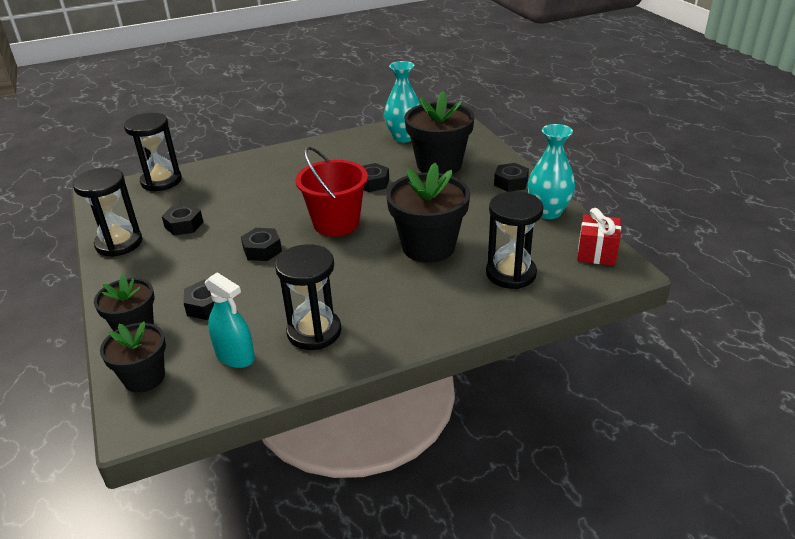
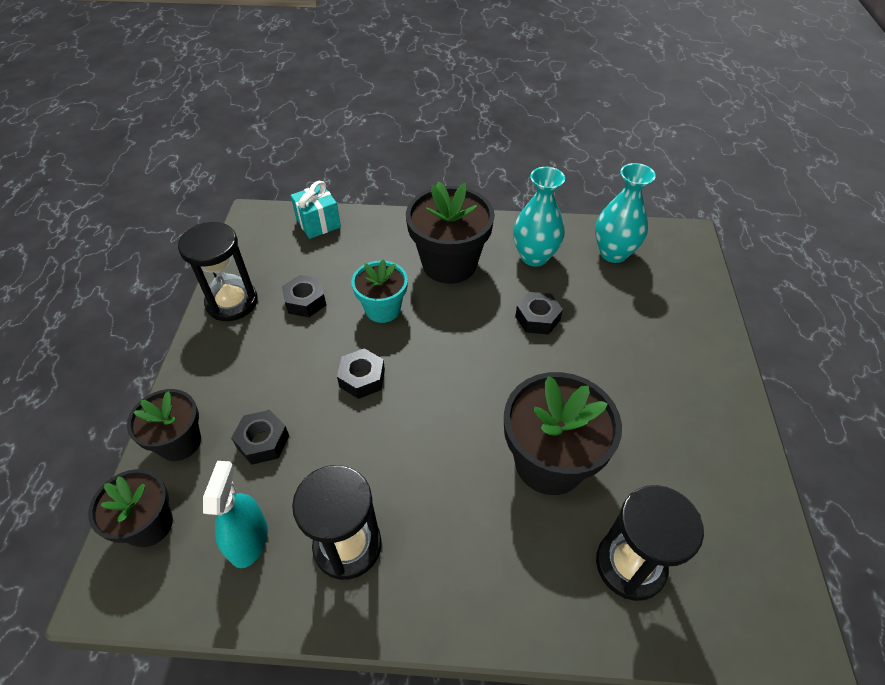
camera: 25 degrees right, 15 degrees up
(161, 181) = (318, 223): black hourglass -> turquoise gift
(235, 356) = (249, 540): turquoise spray bottle -> turquoise spray bottle turned 150 degrees counterclockwise
(251, 211) = (383, 309): none -> turquoise flower pot
(336, 223) = (462, 370): red bucket -> none
(439, 165) = (633, 319): black flower pot -> black flower pot (449, 264)
(511, 183) = (712, 391): black nut -> none
(548, 212) = (738, 470): turquoise vase -> turquoise vase (534, 257)
(596, 253) = (770, 584): red gift -> none

